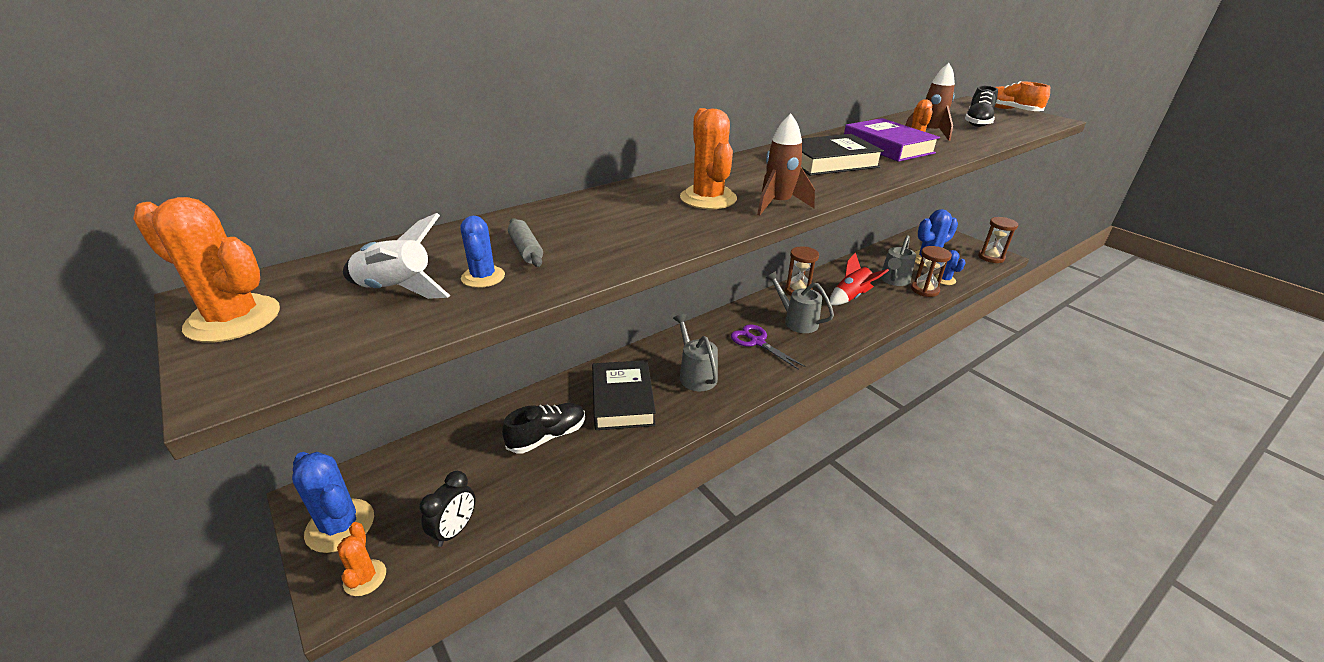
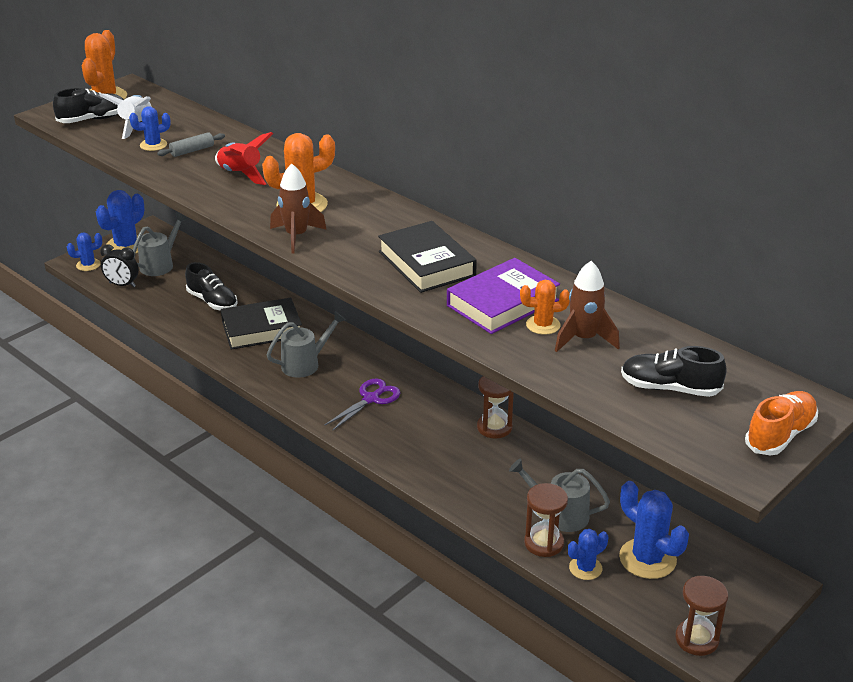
camera: 80 degrees right, 0 degrees up
(323, 332) = (92, 120): none -> black shoe
(365, 578) = (88, 265): orange cactus -> blue cactus
(796, 321) = (422, 426): grey watering can -> grey watering can (160, 264)
(851, 297) = (495, 471): red rocket -> red rocket (241, 174)

